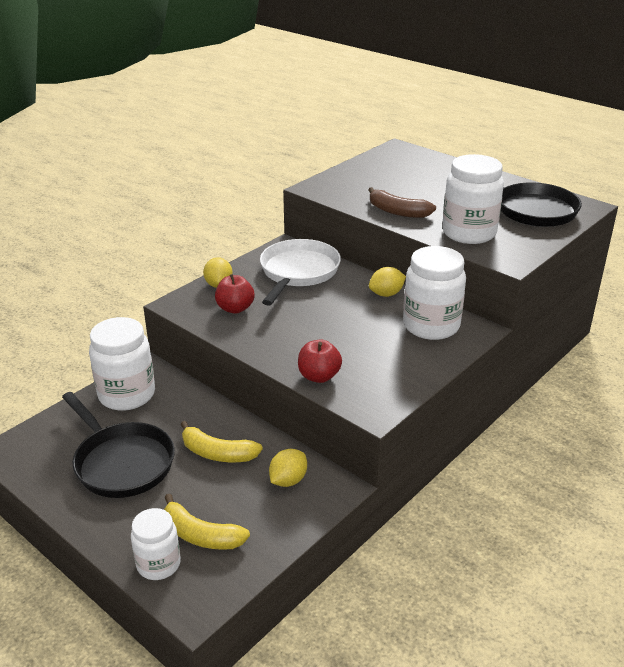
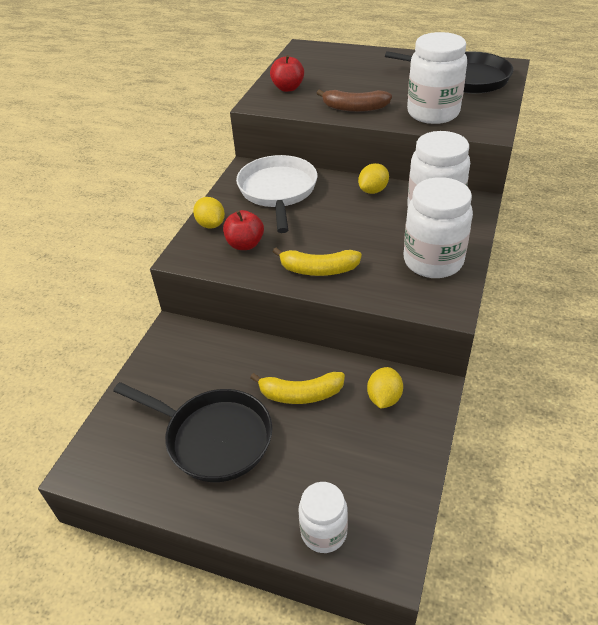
camera: 20 degrees left, 10 degrees up
(127, 395) = (170, 364): white jar -> white jar (433, 261)
(201, 535) = (343, 485): yellow banana -> yellow banana (318, 270)
(319, 376) = (374, 289): red apple -> red apple (288, 88)

